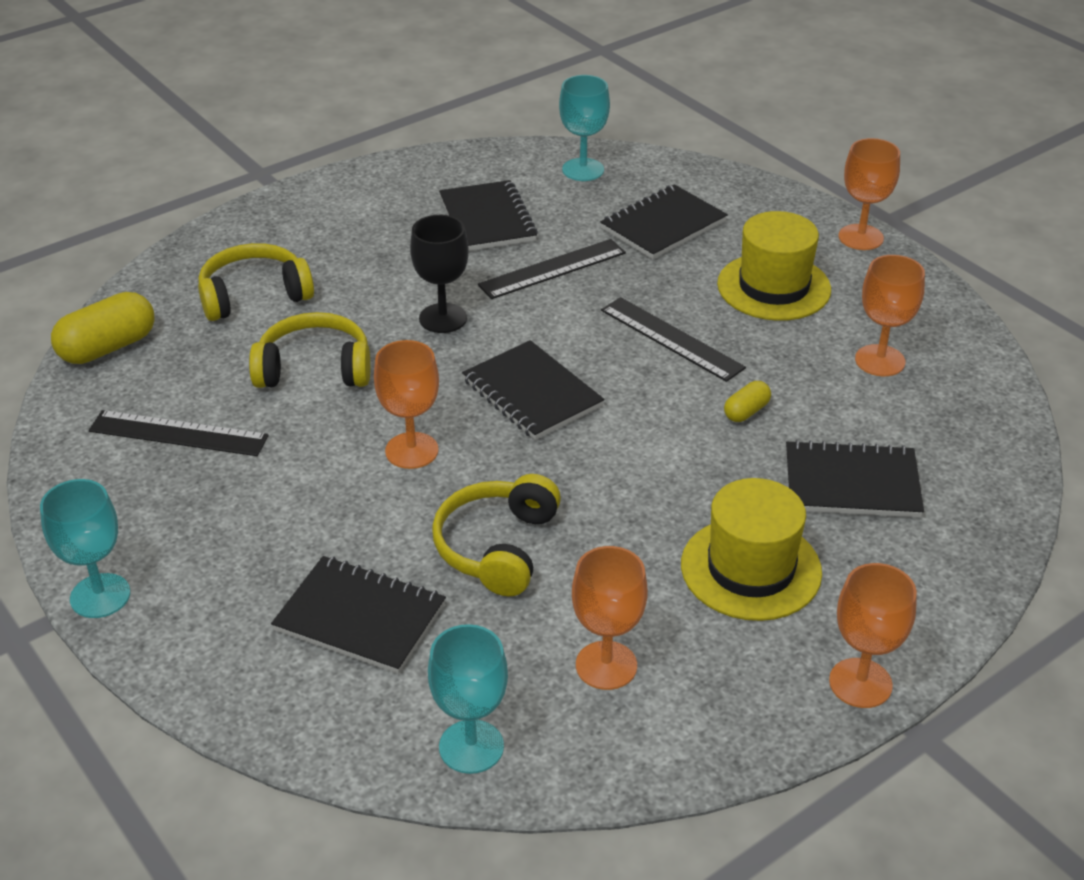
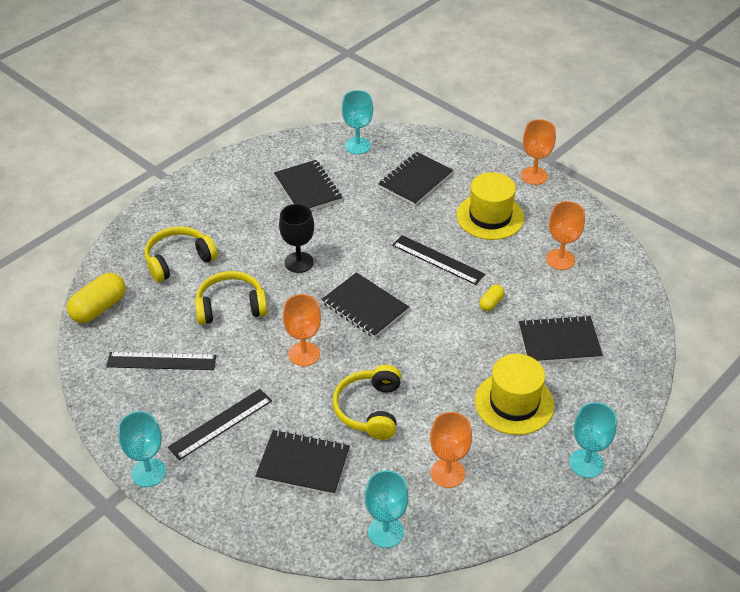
camera: 10 degrees left, 5 degrees up
(552, 269) = (356, 219): black ruler -> black ruler (220, 423)
(860, 683) = (586, 463): orange goblet -> turquoise goblet

